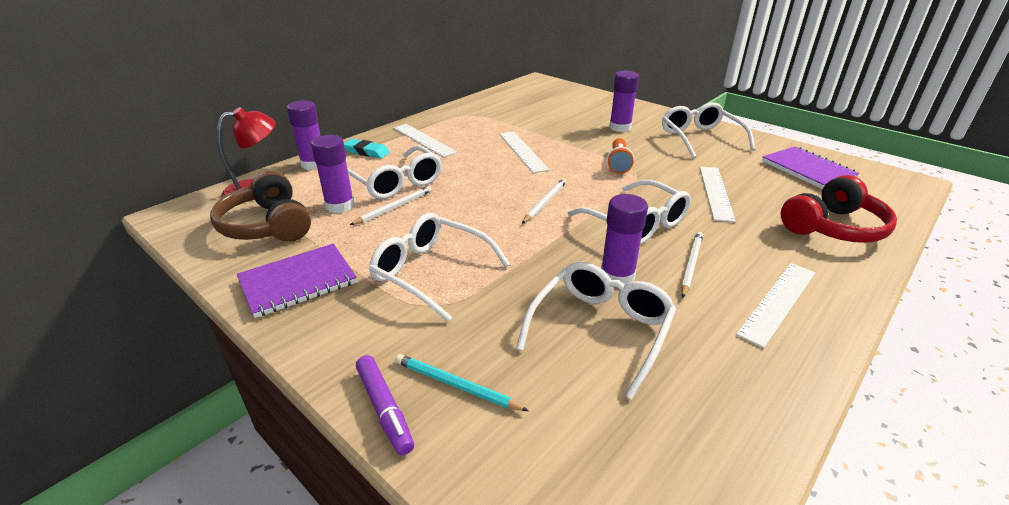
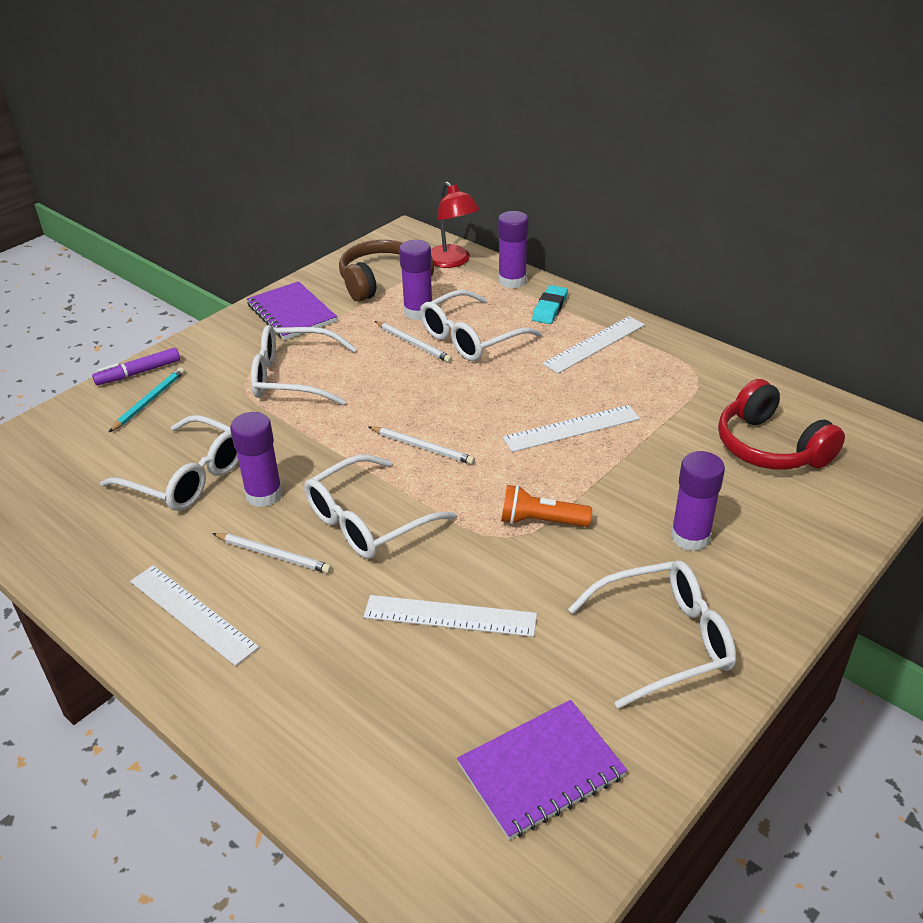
camera: 90 degrees right, 5 degrees up
(431, 272) = (293, 377): white glasses -> white glasses turned 120 degrees counterclockwise
(833, 227) = (340, 730): red headphones -> red headphones (770, 447)

